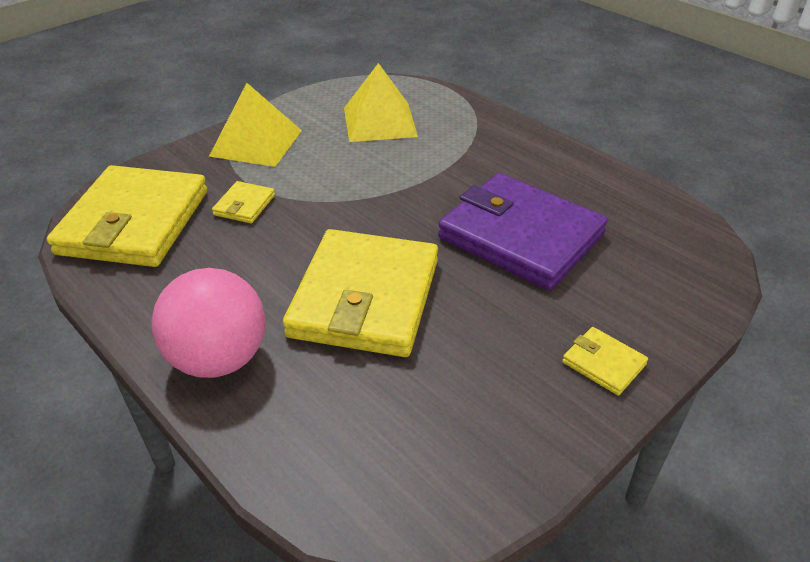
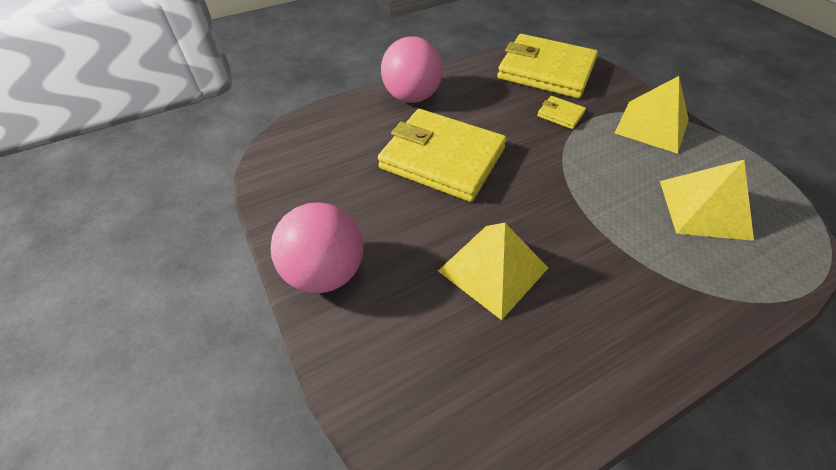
camera: 105 degrees right, 10 degrees up
(520, 236) = (493, 269): purple wallet -> yellow pyramid
(603, 363) = (325, 272): yellow wallet -> pink ball

